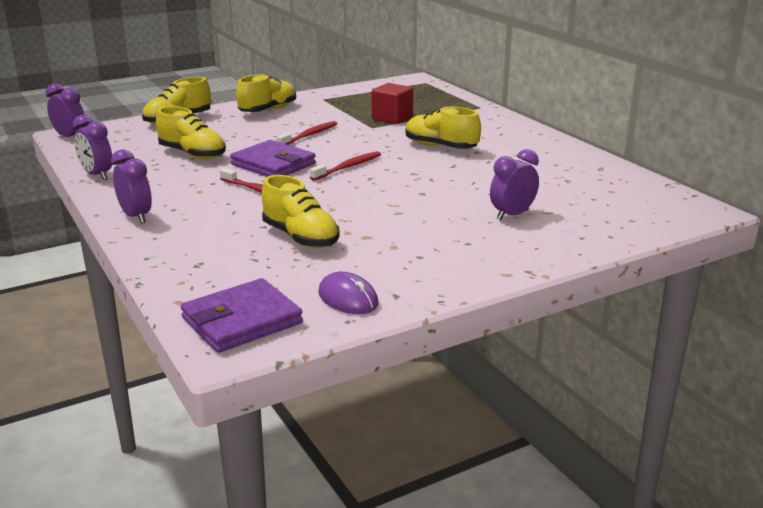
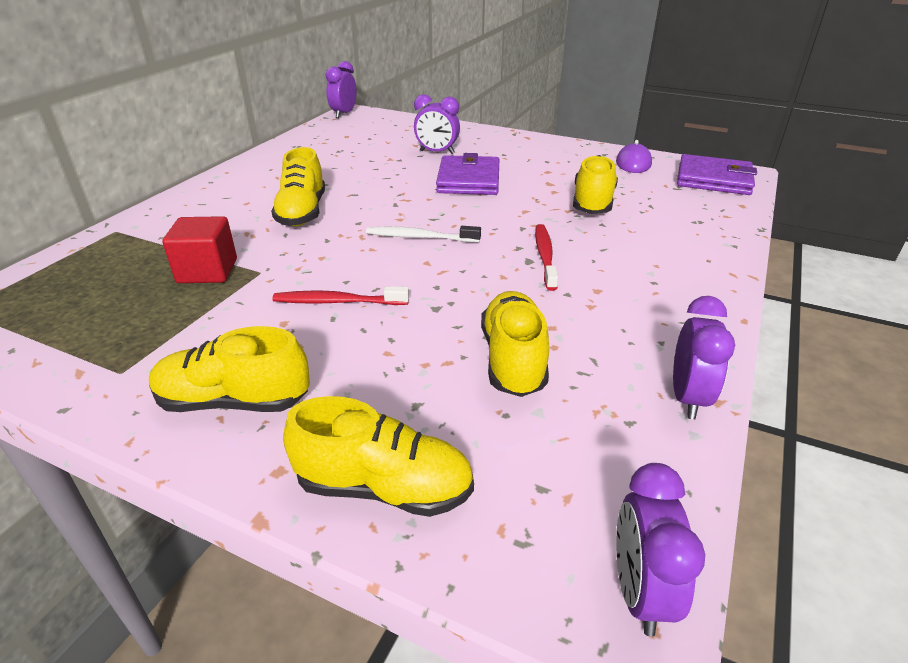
camera: 125 degrees left, 10 degrees up
(136, 216) = (702, 292): purple clock -> purple clock (344, 114)
(273, 164) = (467, 281): purple wallet -> purple wallet (468, 180)
(348, 167) = (420, 237): red toothbrush -> white toothbrush

